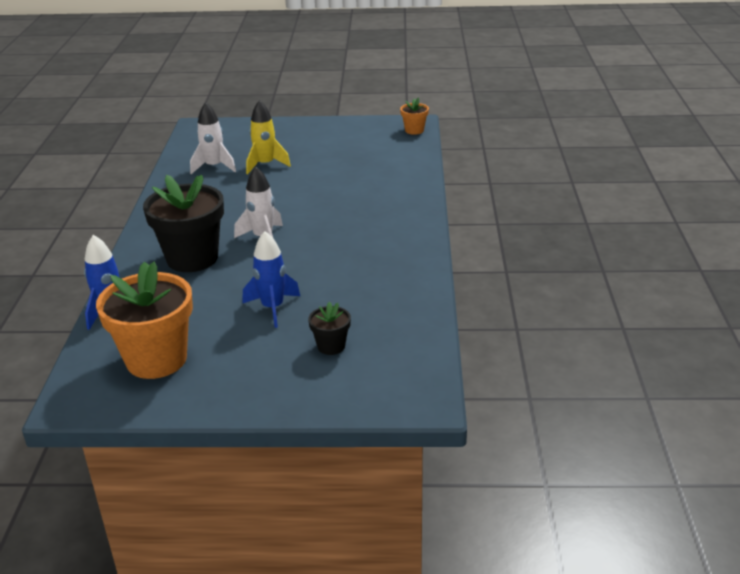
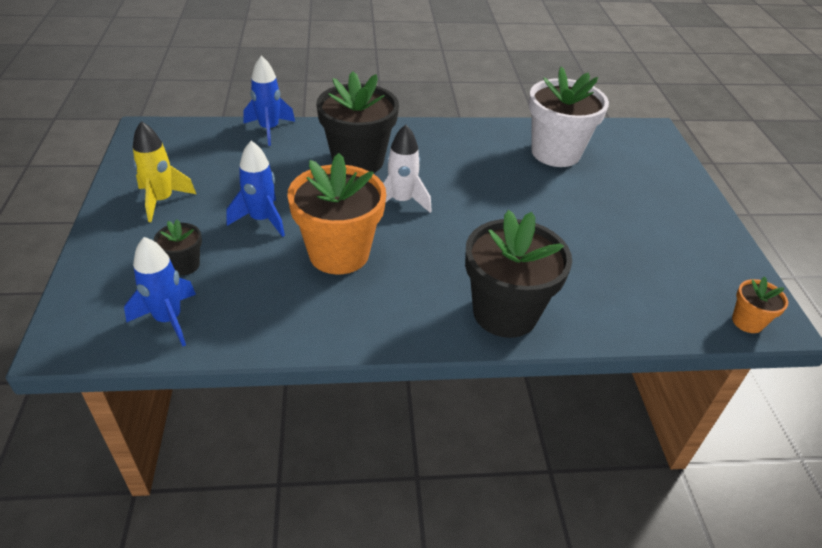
camera: 80 degrees right, 10 degrees up
(156, 359) = (191, 161): orange flower pot -> orange flower pot (339, 253)
(214, 167) = (555, 153): white rocket -> white flower pot
(265, 165) = (574, 188): yellow rocket -> yellow rocket (162, 201)
(400, 347) = (168, 319): none -> blue rocket
(402, 203) = (505, 313): none -> black flower pot

